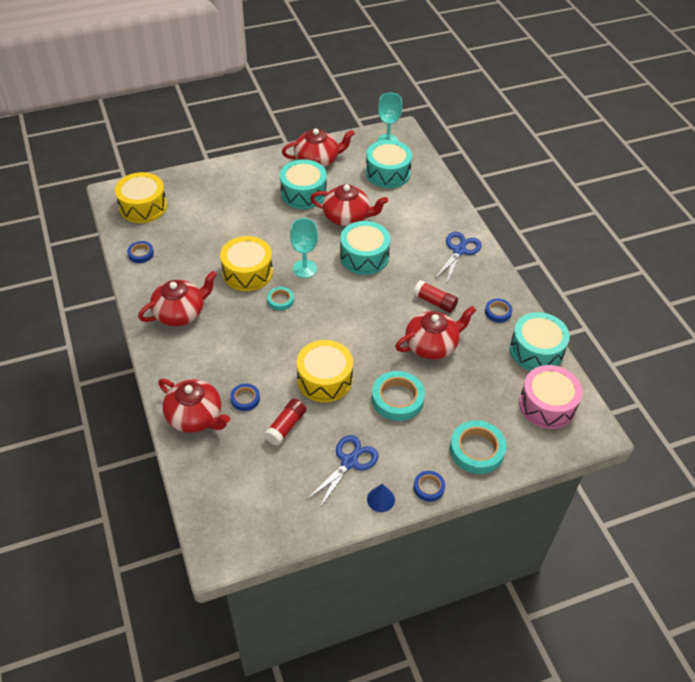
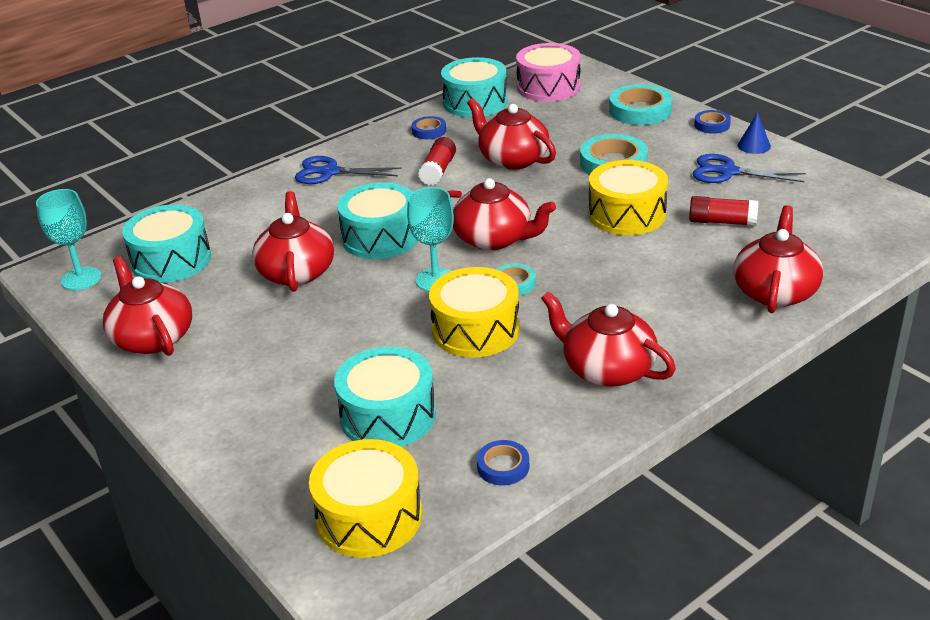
camera: 105 degrees left, 15 degrees down
(245, 399) = (710, 262): blue tape -> none
(303, 193) = (252, 328): turquoise drum -> turquoise drum (388, 416)
(333, 305) = (494, 239): none -> red teapot

